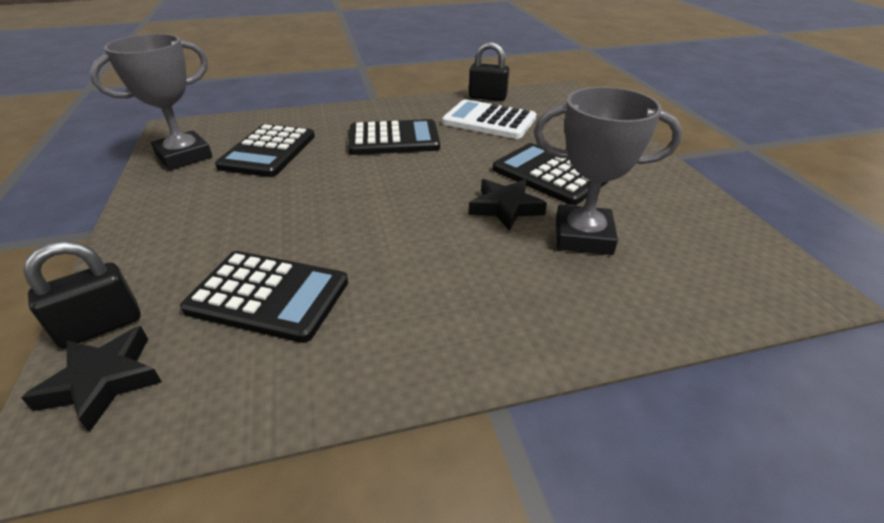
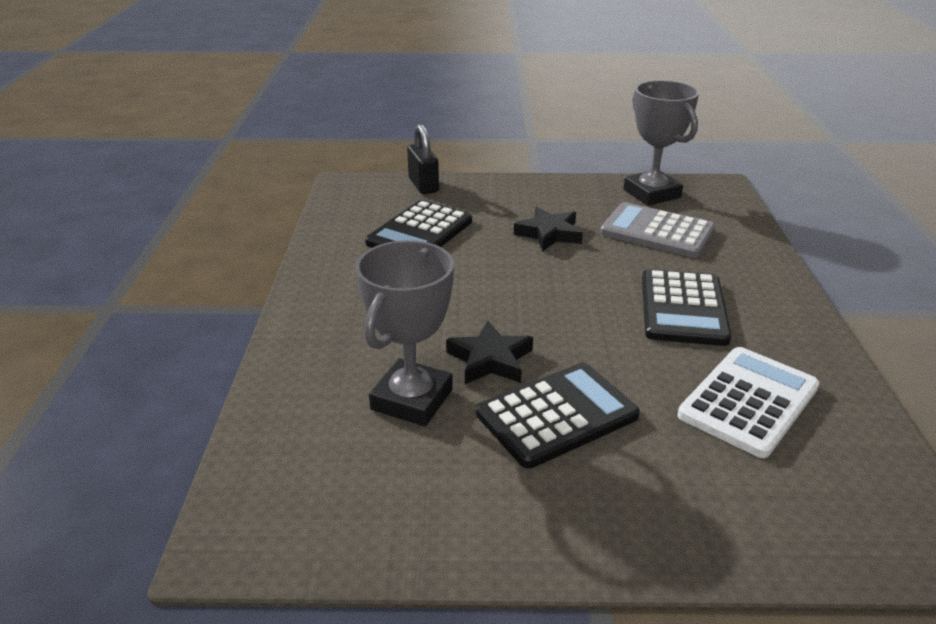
camera: 105 degrees right, 5 degrees down
(103, 381) = (377, 190): black star -> black star (549, 234)
(268, 151) = (657, 231): black calculator -> grey calculator
(487, 97) = (862, 423): black padlock -> none

